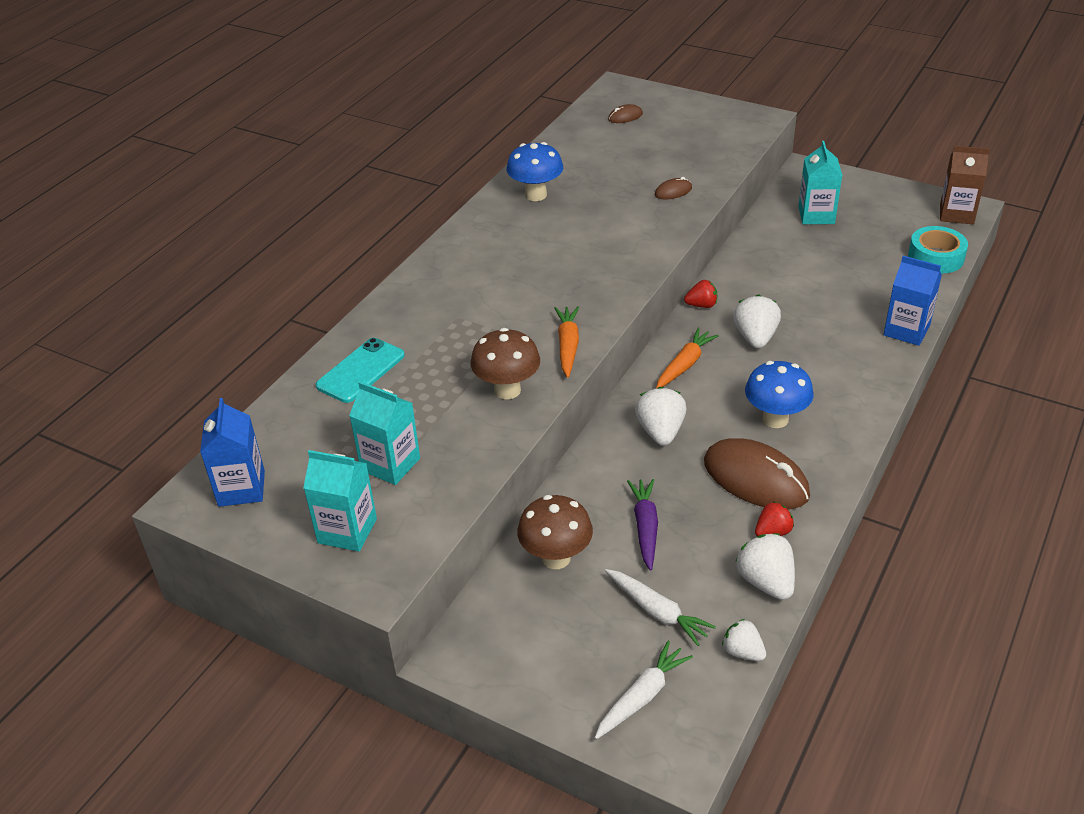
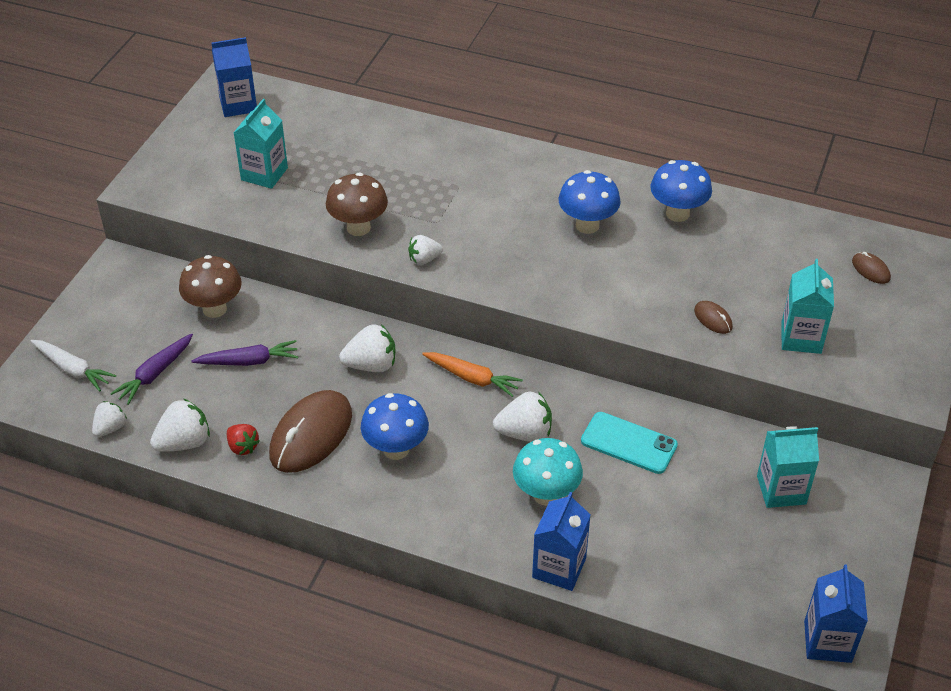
camera: 80 degrees right, 5 degrees up
(347, 531) = (193, 163): turquoise carton -> turquoise carton (801, 338)
(361, 371) = (378, 140): turquoise phone -> turquoise phone (628, 443)
(540, 244) = (587, 225): none -> blue mushroom
(568, 346) = (424, 259): orange carrot -> white strawberry
(657, 612) = (155, 374): white carrot -> purple carrot
(701, 305) = (574, 388): red strawberry -> none
(827, 331) = (546, 494): none -> turquoise mushroom
(936, 257) = (717, 609): turquoise tape -> none
(956, 214) = (827, 641): brown carton -> blue carton

